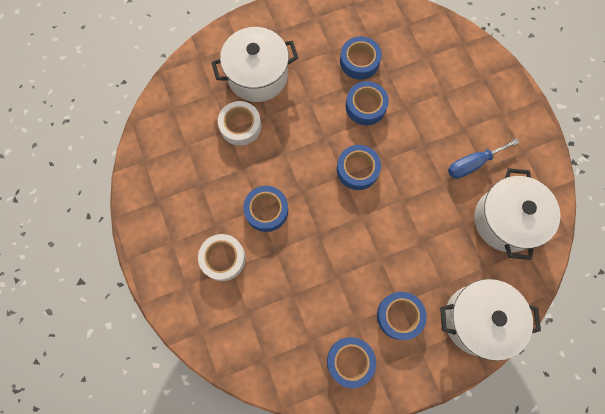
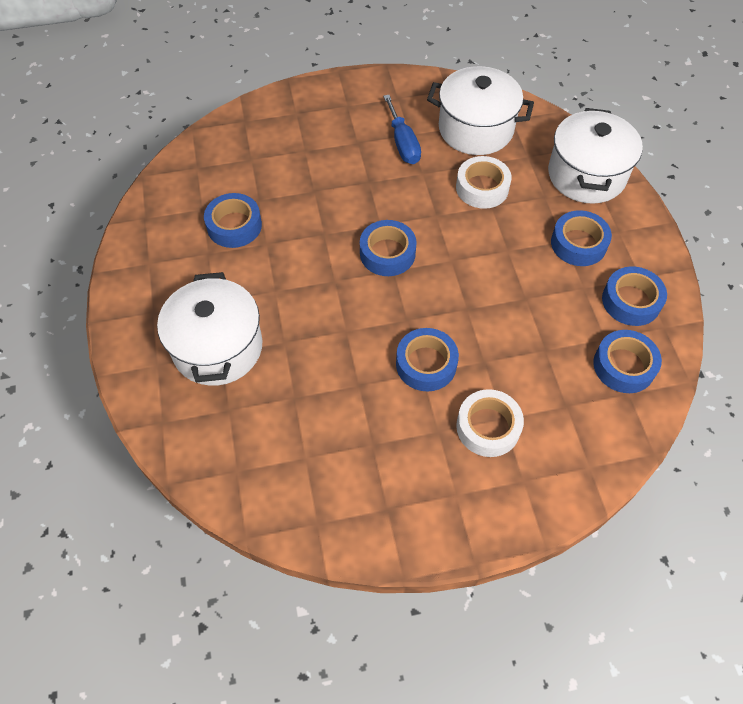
camera: 80 degrees left, 15 degrees down
(240, 126) = (292, 380): white tape -> white tape (482, 188)
(365, 106) = (301, 230): blue tape -> blue tape (624, 366)

